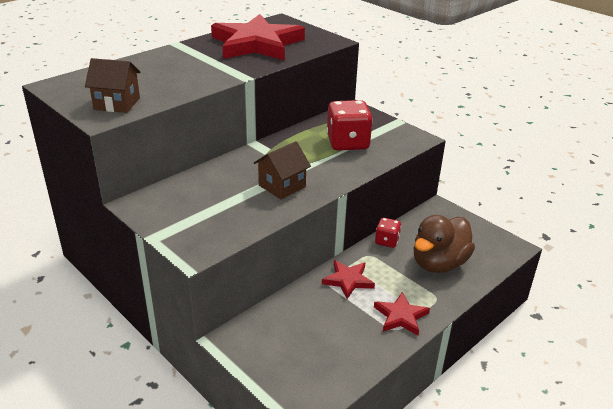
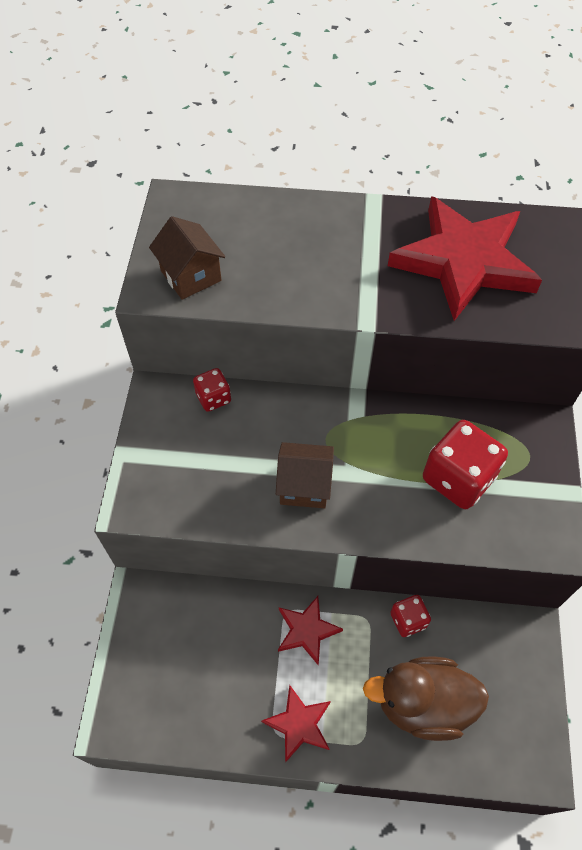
camera: 50 degrees right, 25 degrees up
(176, 186) = (213, 398): none -> red dice

